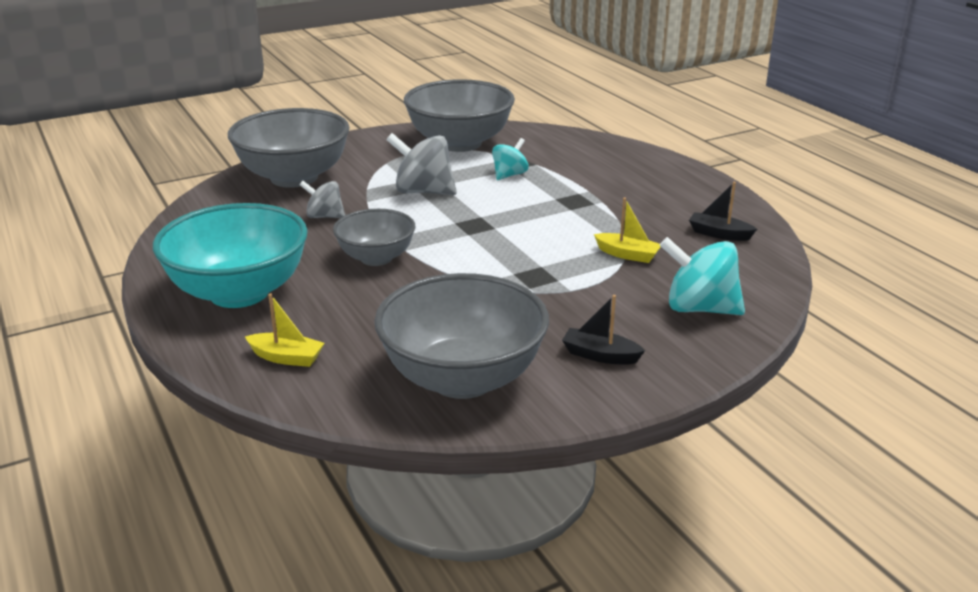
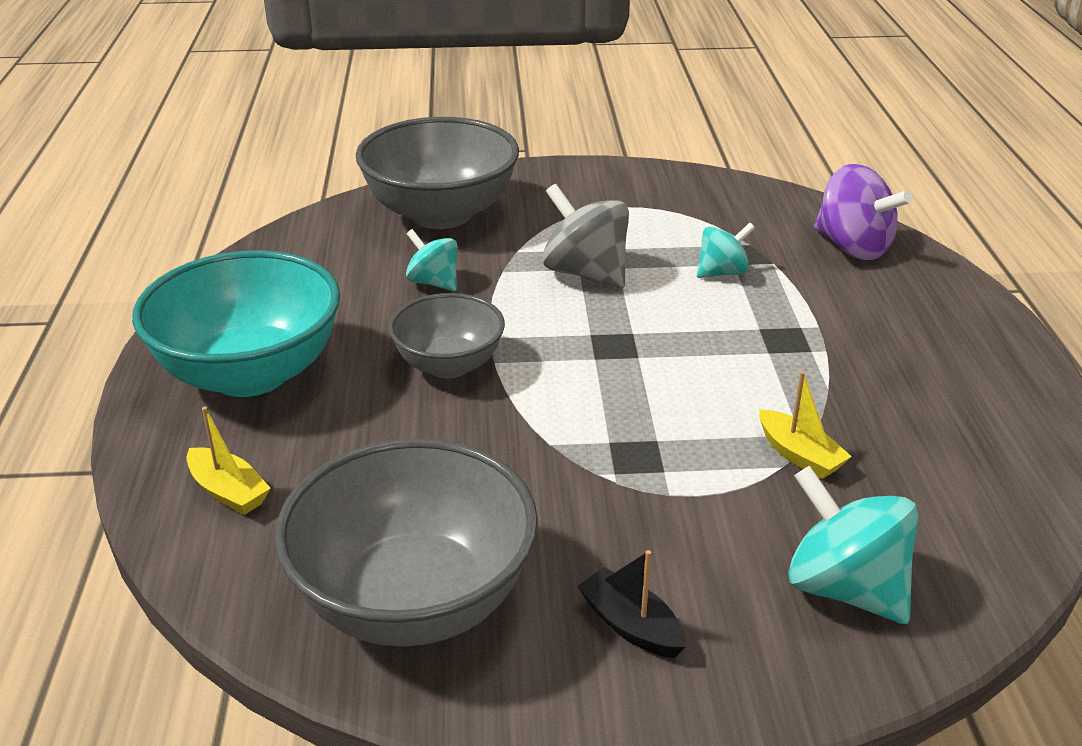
camera: 25 degrees right, 5 degrees up
(324, 216) = (433, 282): grey spinning top -> turquoise spinning top
(459, 143) = (690, 205): grey bowl -> none
(577, 147) = (853, 247): none -> purple spinning top
(719, 234) = (973, 456): black boat -> none

